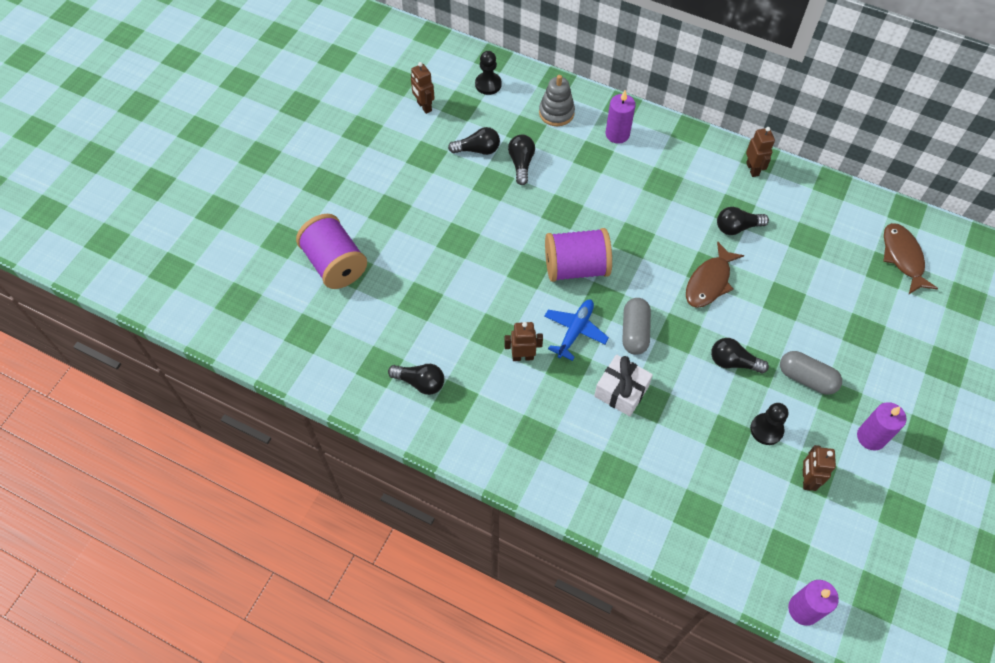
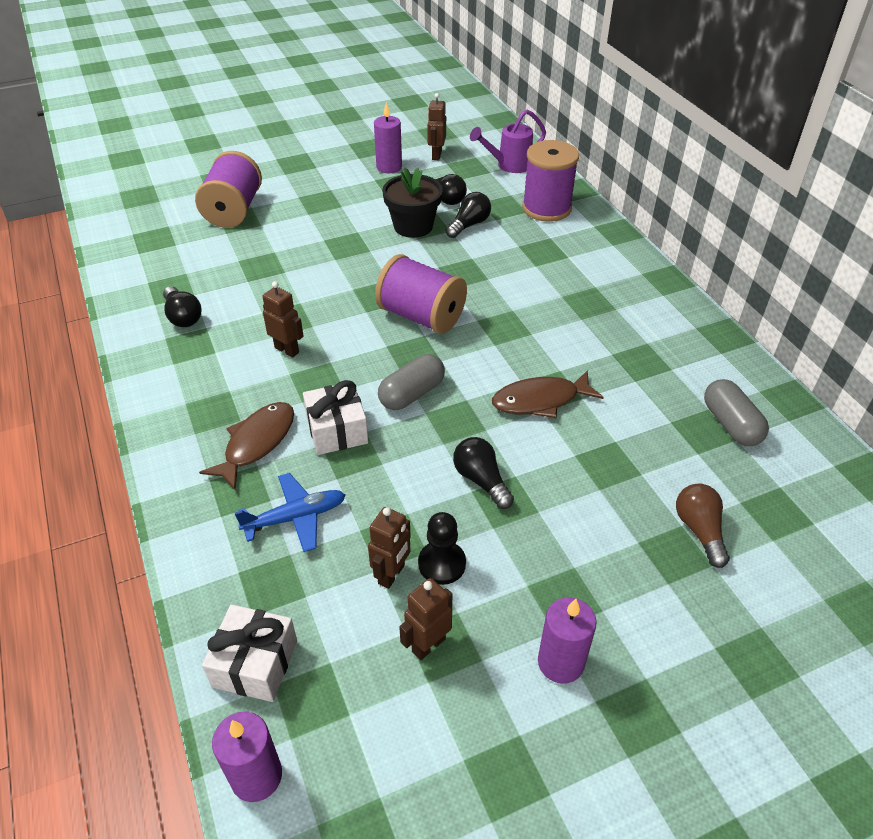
camera: 40 degrees right, 15 degrees down
(485, 190) = (413, 226): none -> black flower pot
(488, 84) = (509, 165): black pawn -> purple watering can
(556, 113) = (546, 208): grey stacking toy -> purple spool
(575, 331) = (357, 360): blue plane -> blue plane (295, 517)
(617, 134) = (587, 247): purple candle -> purple candle (389, 167)
(737, 227) = (627, 375): black light bulb -> none
(740, 560) = (255, 663): none -> white gift
(752, 169) = (703, 340): brown robot -> brown robot (392, 574)
(806, 378) = (548, 549): grey capsule -> grey capsule (730, 424)
(863, 309) = (699, 530): none -> brown light bulb
(902, 257) = (813, 514): brown fish -> brown fish (256, 443)

